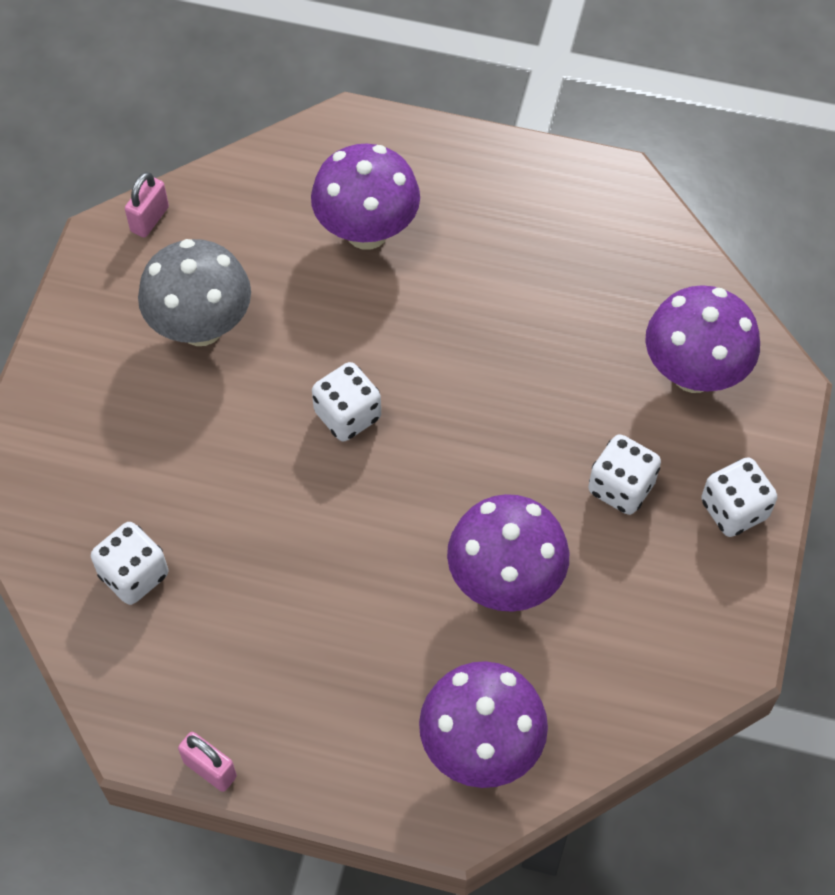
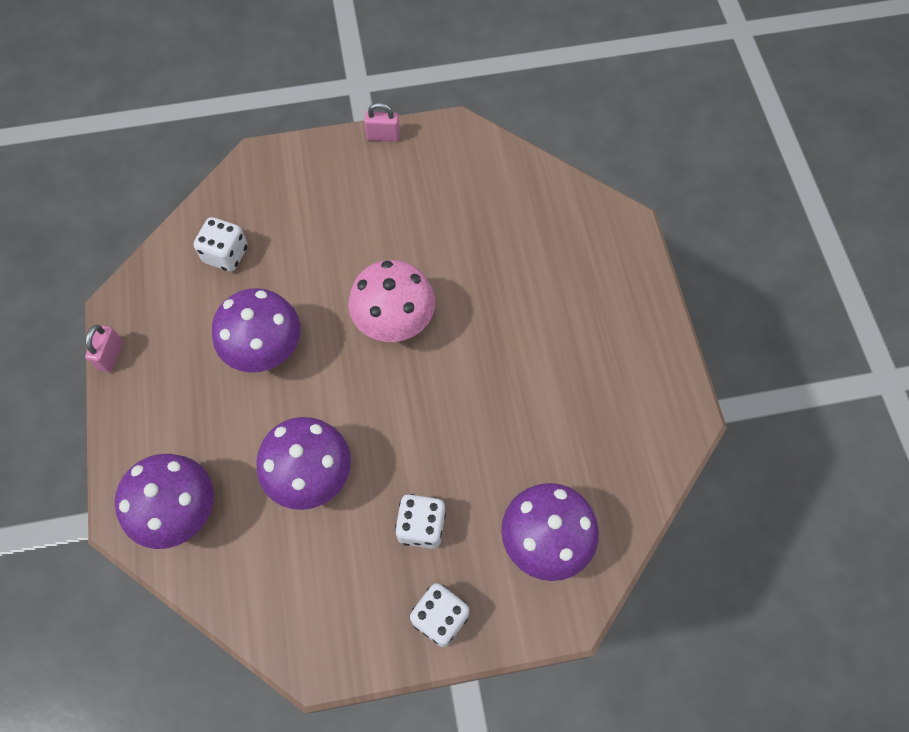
camera: 65 degrees right, 5 degrees up
(149, 219) = (483, 146): pink padlock -> pink padlock (383, 136)
(201, 327) = (418, 210): grey mushroom -> none
(347, 415) = (395, 323): white dice -> pink mushroom
(367, 232) = (545, 272): purple mushroom -> purple mushroom (266, 351)

